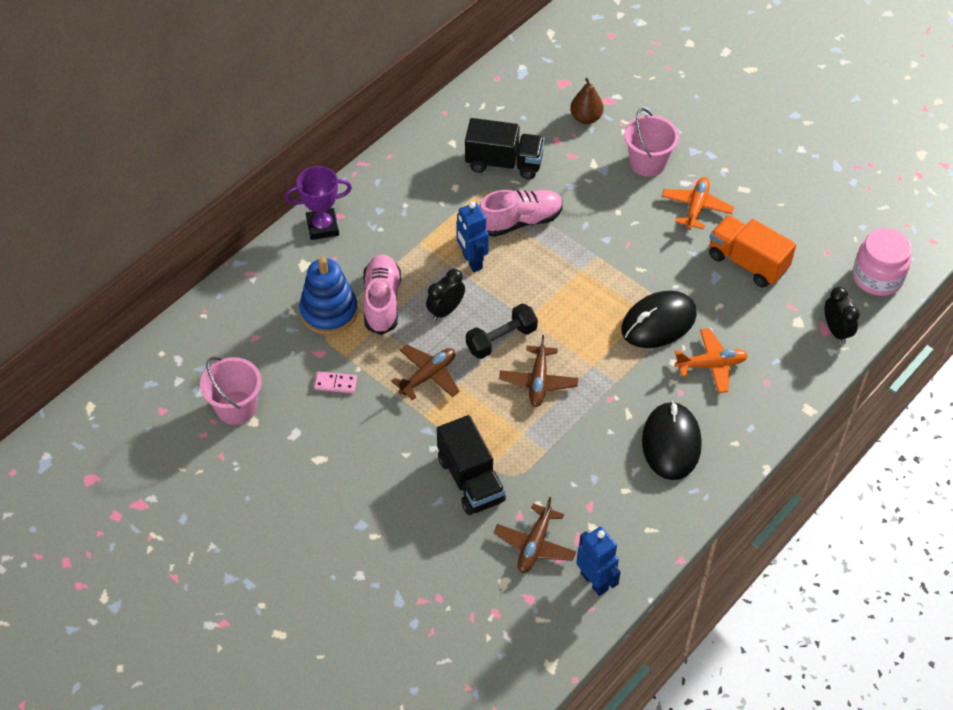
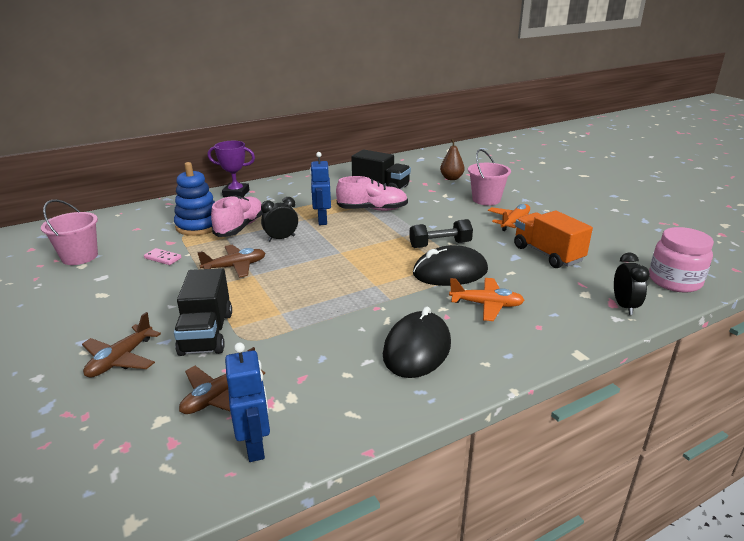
camera: 20 degrees right, 25 degrees down
(501, 339) = (310, 259): black dumbbell -> black dumbbell (440, 245)
(538, 381) = (321, 286): brown plane -> brown plane (121, 359)

